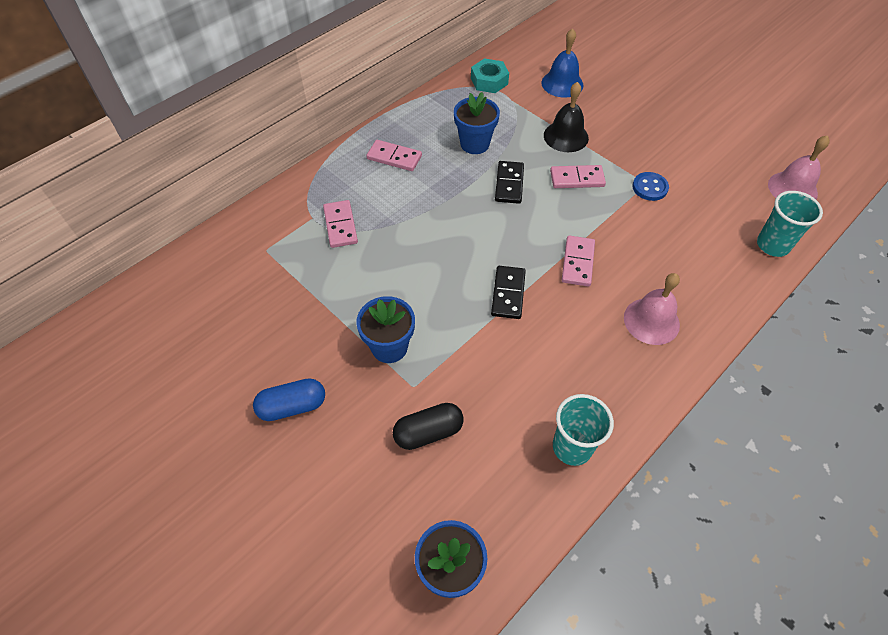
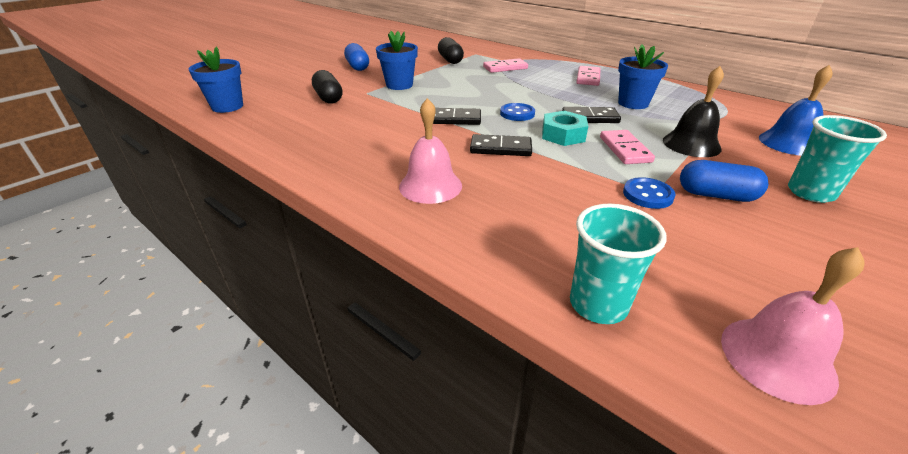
camera: 85 degrees right, 20 degrees down
(289, 282) = (450, 60): none -> black capsule
(489, 81) = (737, 107): turquoise nut -> turquoise nut (563, 135)
(495, 237) = (517, 113): none -> blue button
(572, 447) = (297, 143): turquoise cup -> turquoise cup (810, 193)
(578, 262) = (500, 148): pink domino -> black domino
(646, 153) = (716, 195): none -> blue capsule

